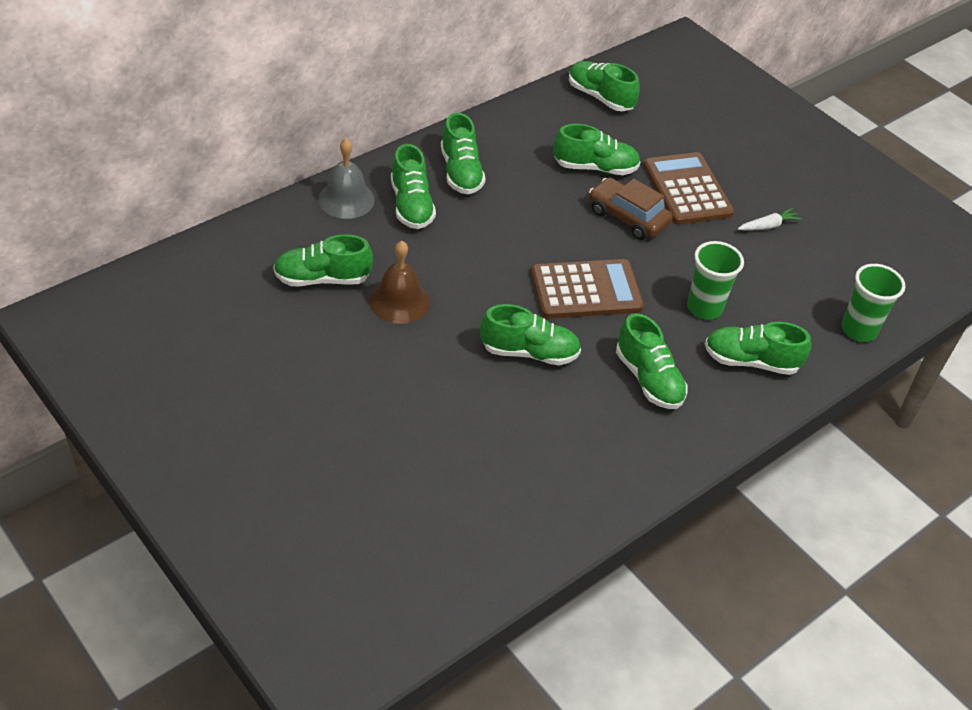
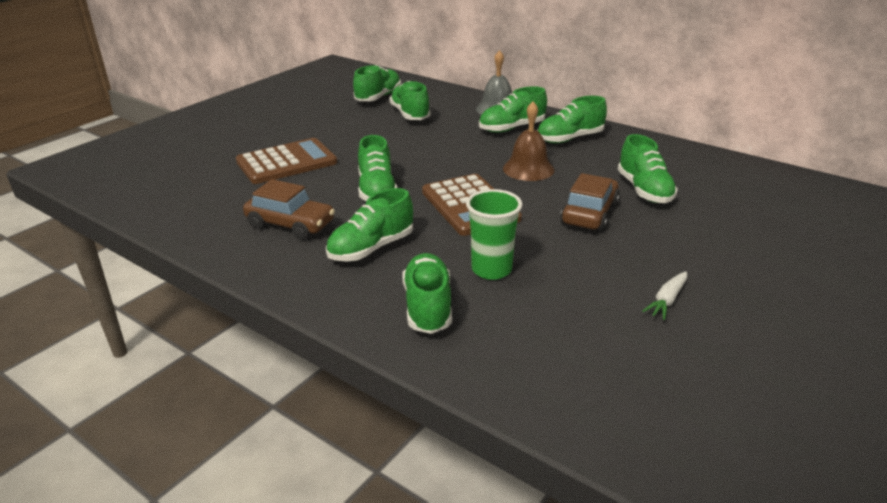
camera: 80 degrees right, 15 degrees down
(399, 301) = (404, 139): brown bell -> brown bell (528, 169)
(583, 435) = (290, 224): none -> brown car
(600, 97) = (755, 180): green shoe -> green shoe (378, 97)
(687, 189) = (670, 241): brown calculator -> brown calculator (286, 162)
(768, 226) = (667, 300): white carrot -> white carrot turned 75 degrees clockwise
(858, 330) = (534, 391): green cup -> none

